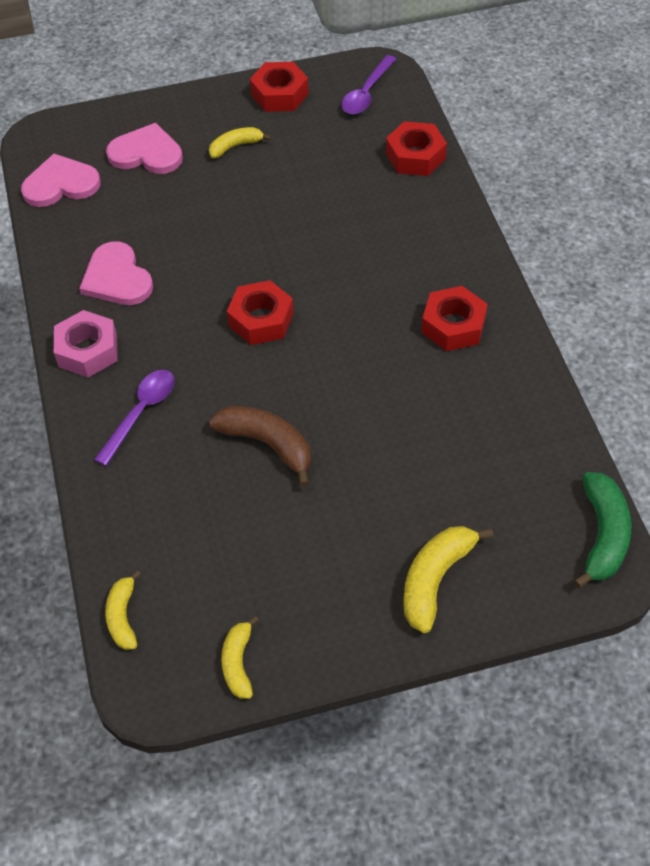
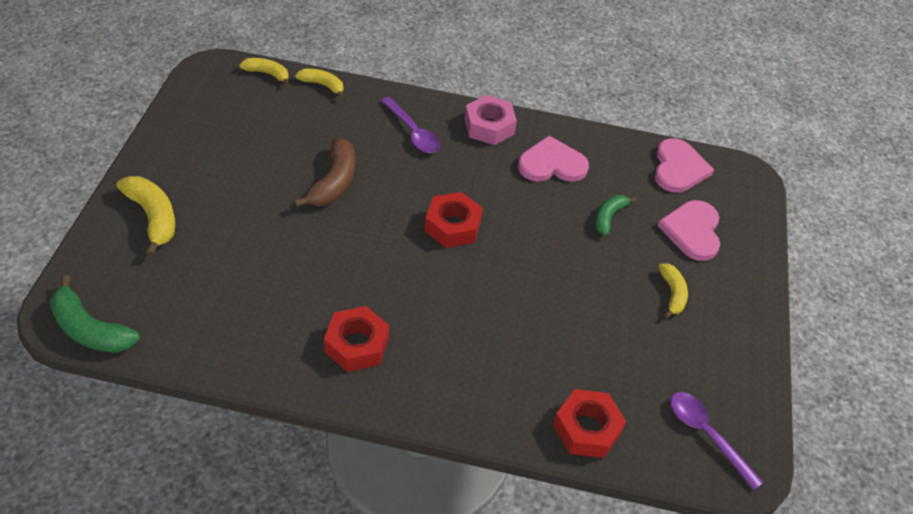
camera: 110 degrees right, 5 degrees down
(146, 153) = (692, 231): pink heart -> pink heart turned 150 degrees clockwise
(167, 213) = (608, 217): none -> green banana
(238, 663) = (191, 106): yellow banana -> yellow banana (322, 85)
(267, 444) = (334, 182): brown banana -> brown banana turned 45 degrees counterclockwise
(280, 94) = (736, 359): red nut -> none

